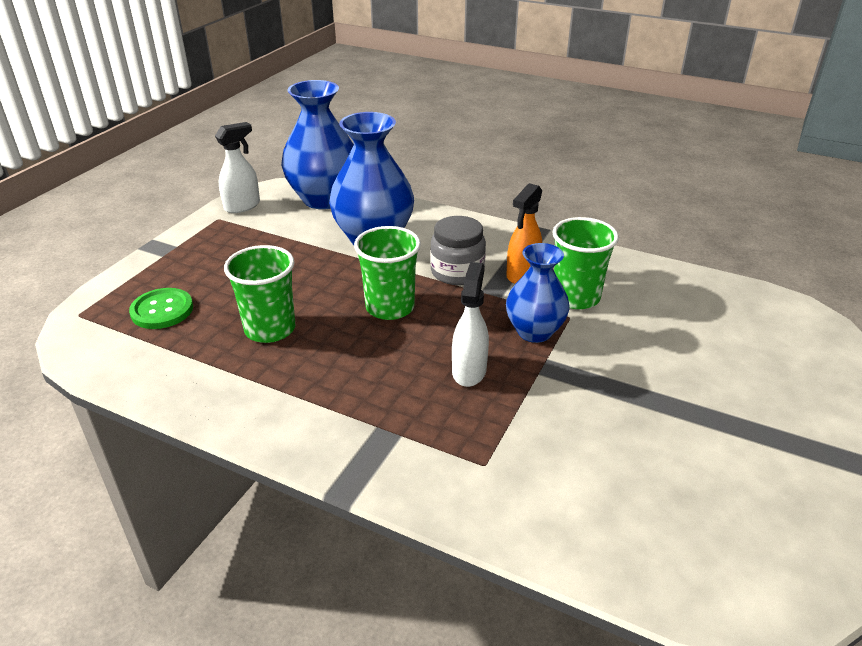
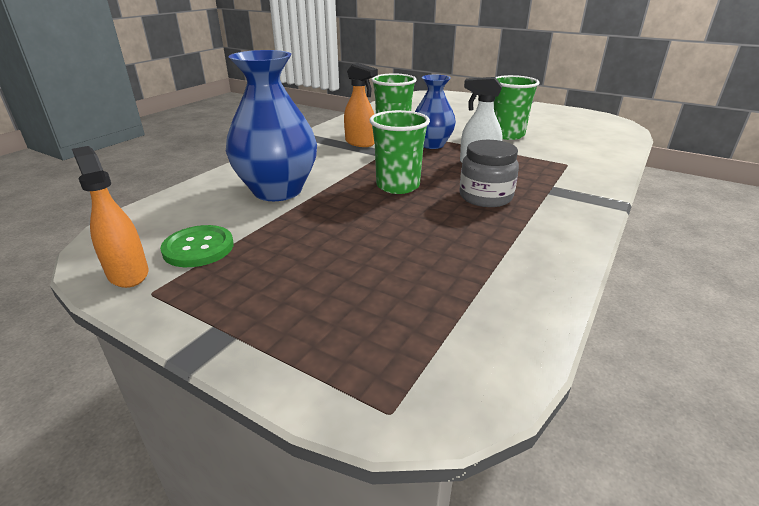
camera: 85 degrees left, 5 degrees down
(162, 310) = (387, 318): green button -> green button (198, 248)
(242, 206) = (128, 273): white spray bottle -> orange spray bottle
(270, 329) = (430, 239): green cup -> green cup (507, 135)
(324, 199) = (164, 216): blue vase -> none
(457, 272) = (350, 161): grey jar -> grey jar (485, 197)

